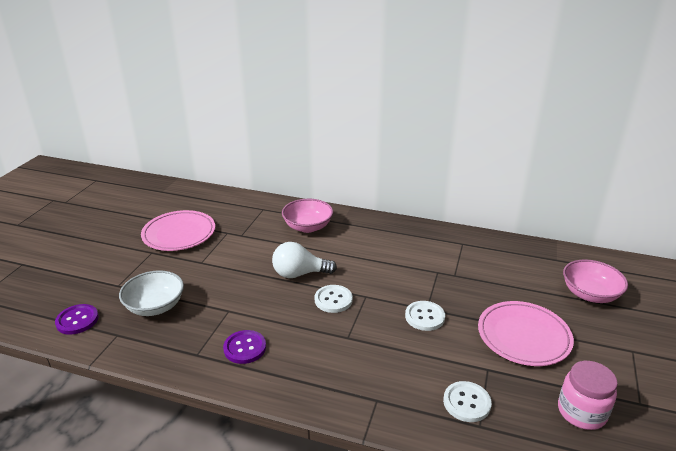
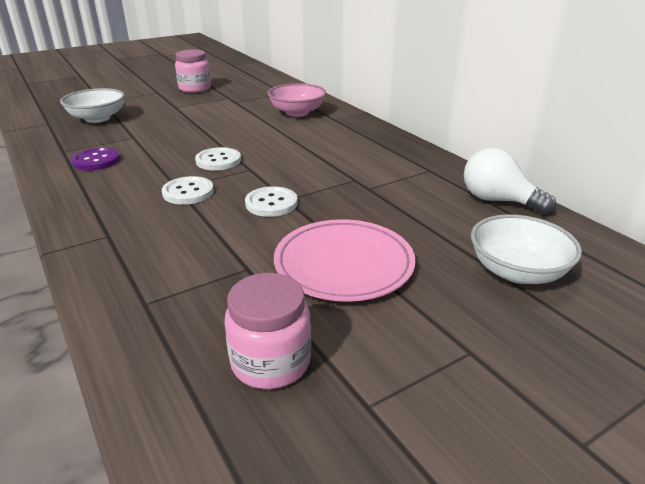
camera: 40 degrees right, 0 degrees up
(77, 320) = (45, 109): purple button -> none
(179, 234) = (195, 88): pink plate -> pink jar
(299, 274) = (228, 136): white light bulb -> white light bulb (498, 200)
(466, 402) = (172, 280): white button -> white button (188, 192)
(590, 294) = (517, 271): pink bowl -> white bowl

